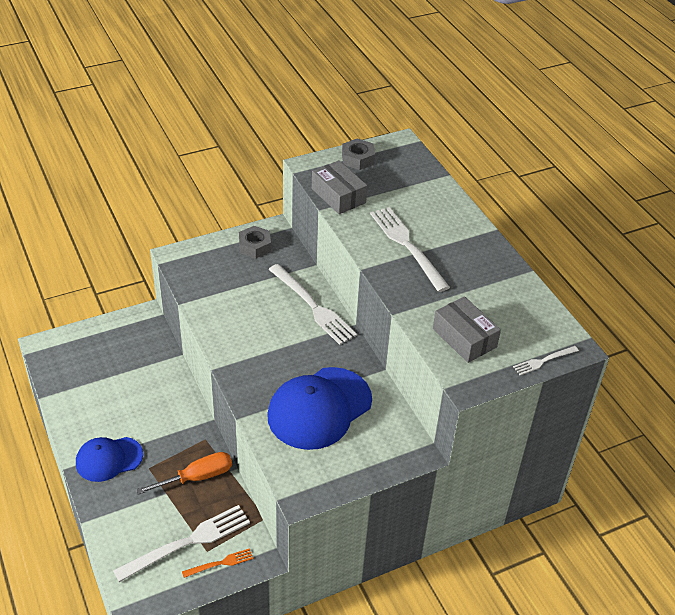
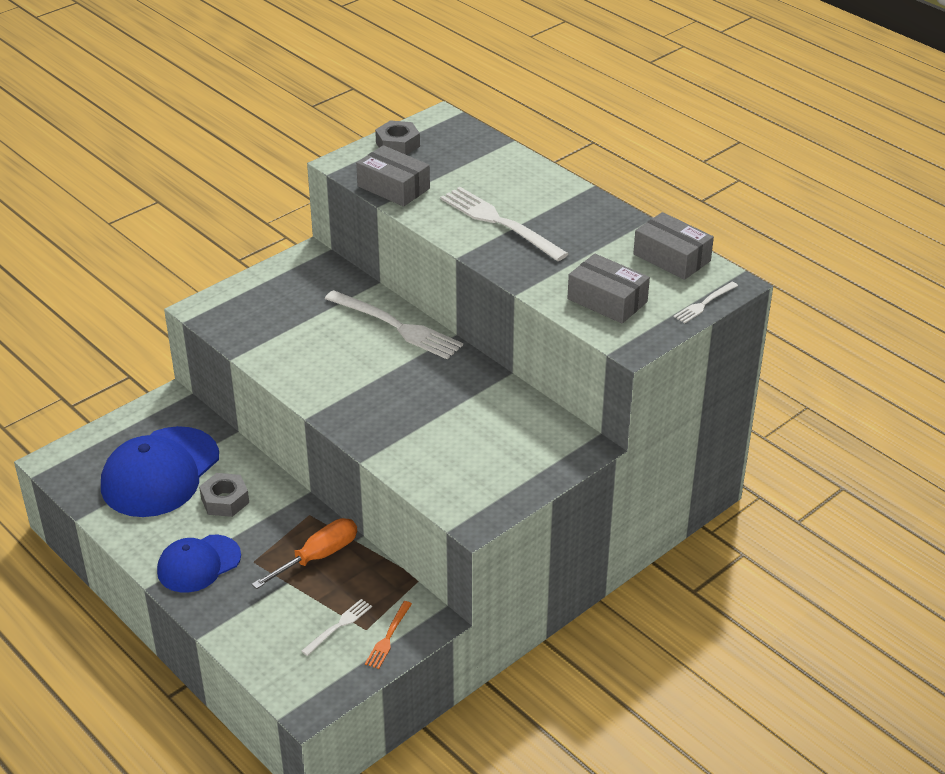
camera: 15 degrees left, 5 degrees down
(188, 542) = (339, 626): white fork -> white fork, size x0.50
(220, 563) = (388, 637): orange fork -> orange fork turned 150 degrees clockwise
(255, 246) = (295, 278): grey nut -> grey nut (225, 500)
(319, 408) = (453, 429): blue cap -> blue cap (160, 472)
(533, 311) = (671, 258): none -> grey box

